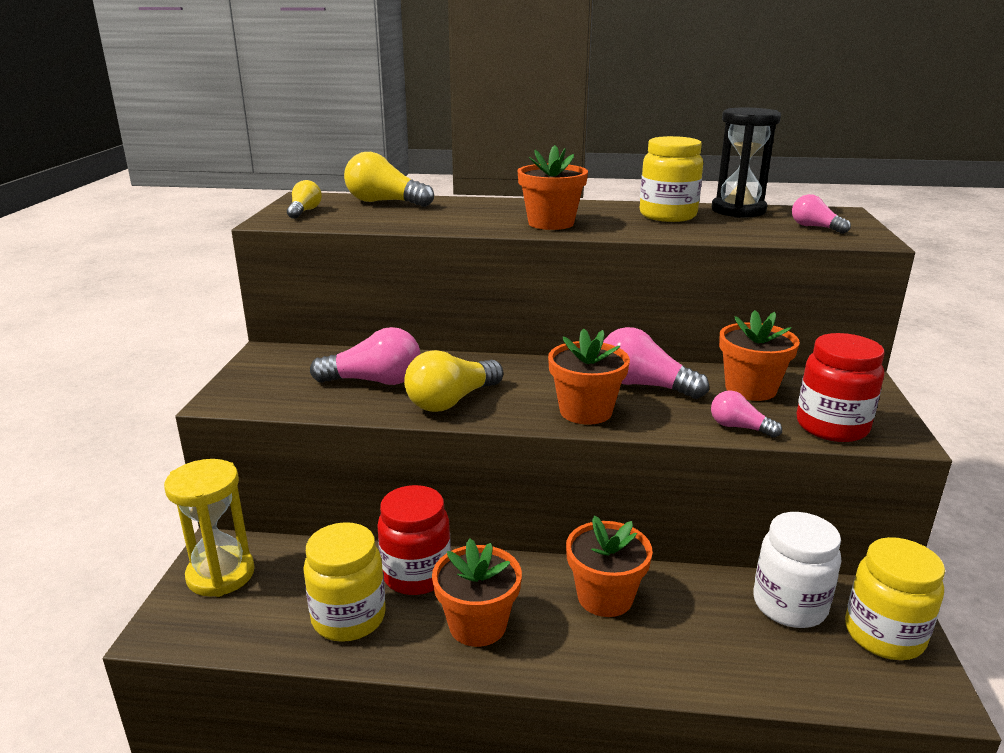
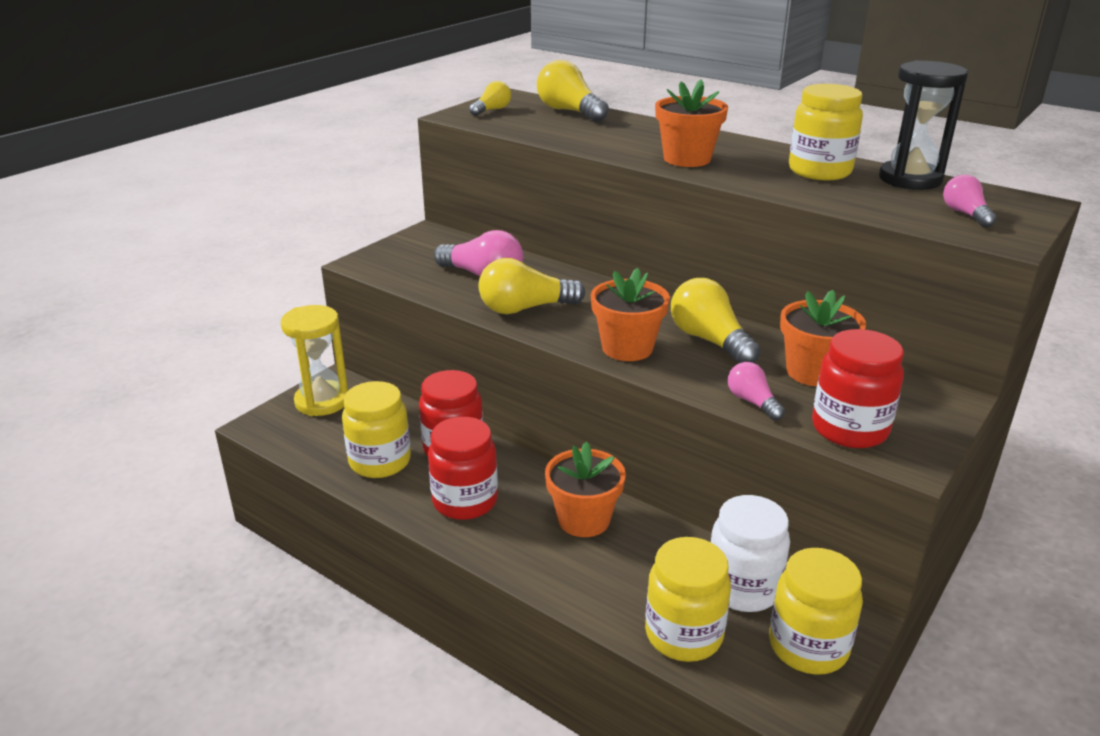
camera: 30 degrees right, 5 degrees up
(477, 625) = (465, 501): orange flower pot -> red jar
(644, 385) = (709, 340): pink light bulb -> yellow light bulb
(790, 671) = (683, 634): none -> yellow jar

